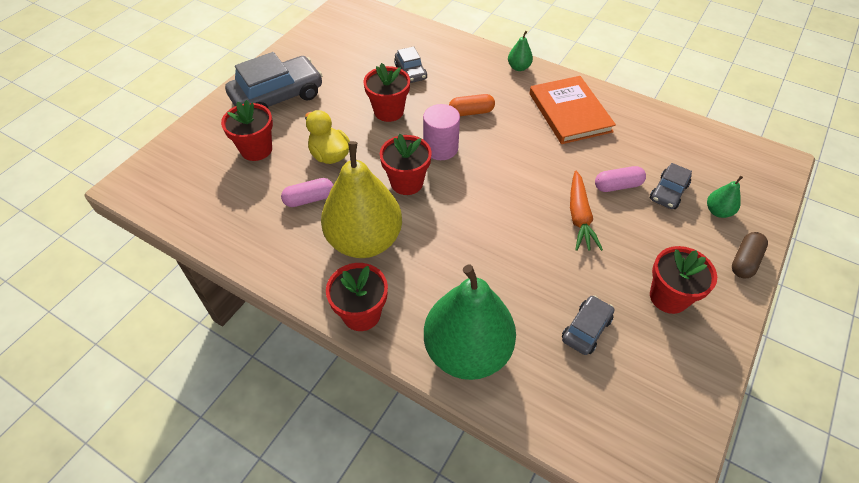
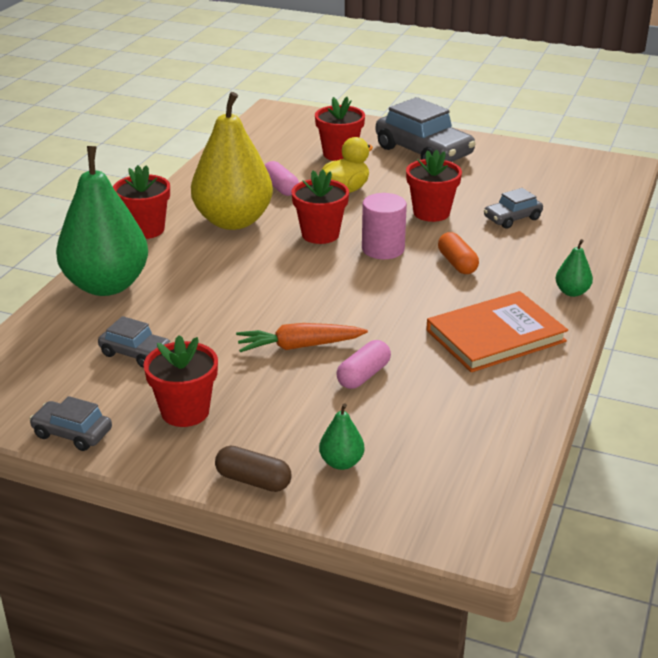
camera: 80 degrees right, 20 degrees down
(617, 186) = (363, 375): pink capsule -> pink capsule turned 60 degrees clockwise
(668, 192) = (365, 418): grey car -> grey car (72, 433)

